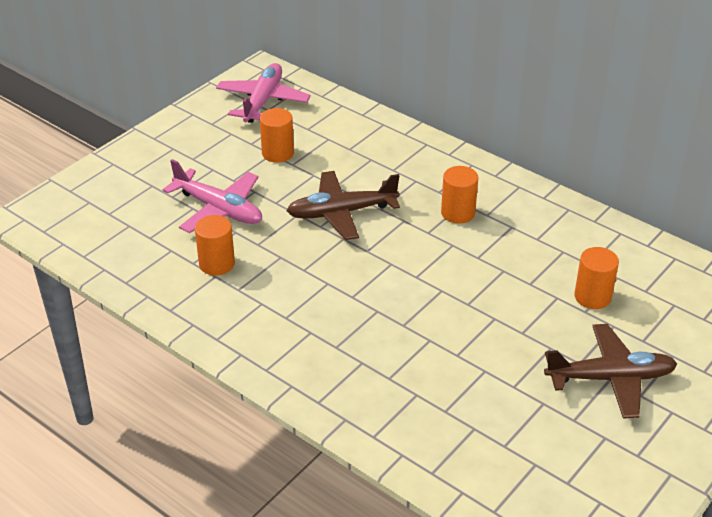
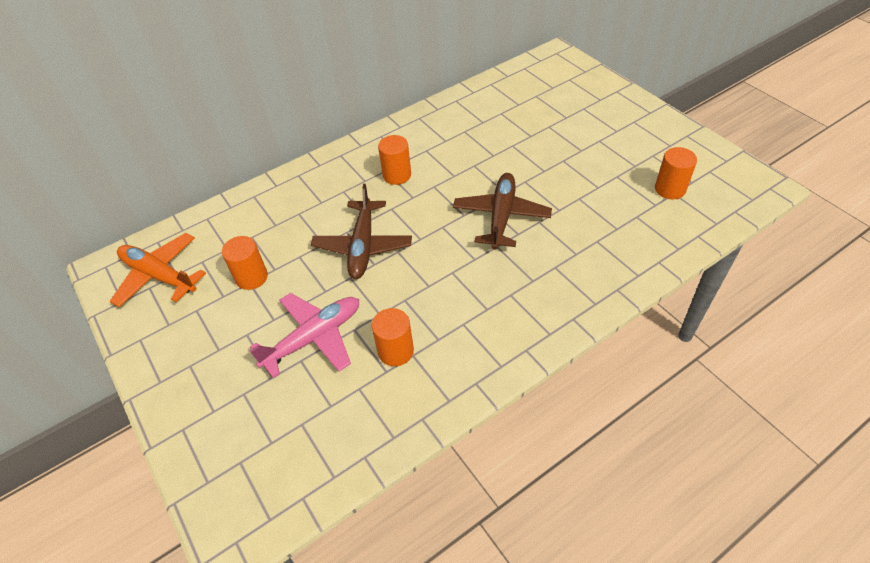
camera: 70 degrees left, 10 degrees up
(263, 101) = (159, 275): pink plane -> orange plane
(592, 297) = (517, 128): orange cylinder -> orange cylinder (670, 189)
(611, 378) = (599, 139): brown plane -> brown plane (501, 216)

